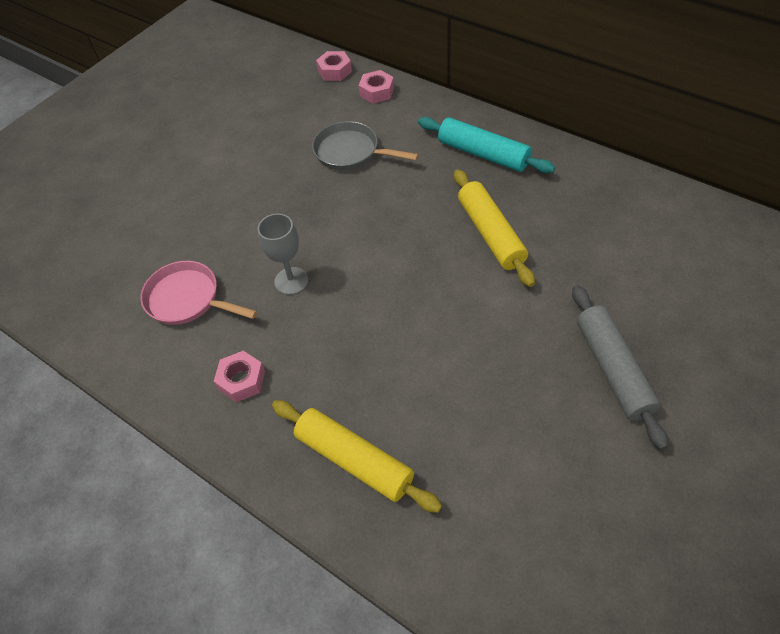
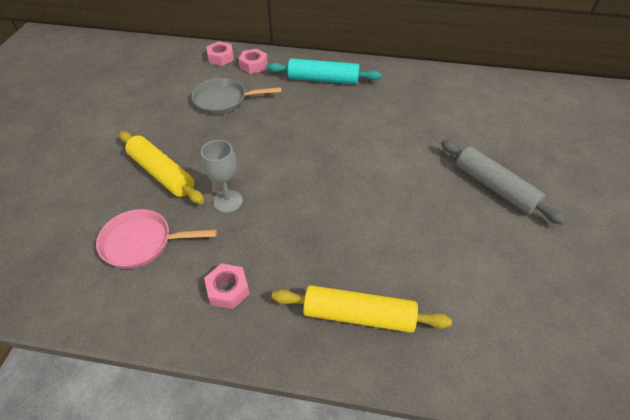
camera: 30 degrees left, 5 degrees down
(335, 71) = (179, 51): pink nut -> pink nut (253, 65)
(491, 234) = (360, 127): yellow rolling pin -> yellow rolling pin (162, 173)

